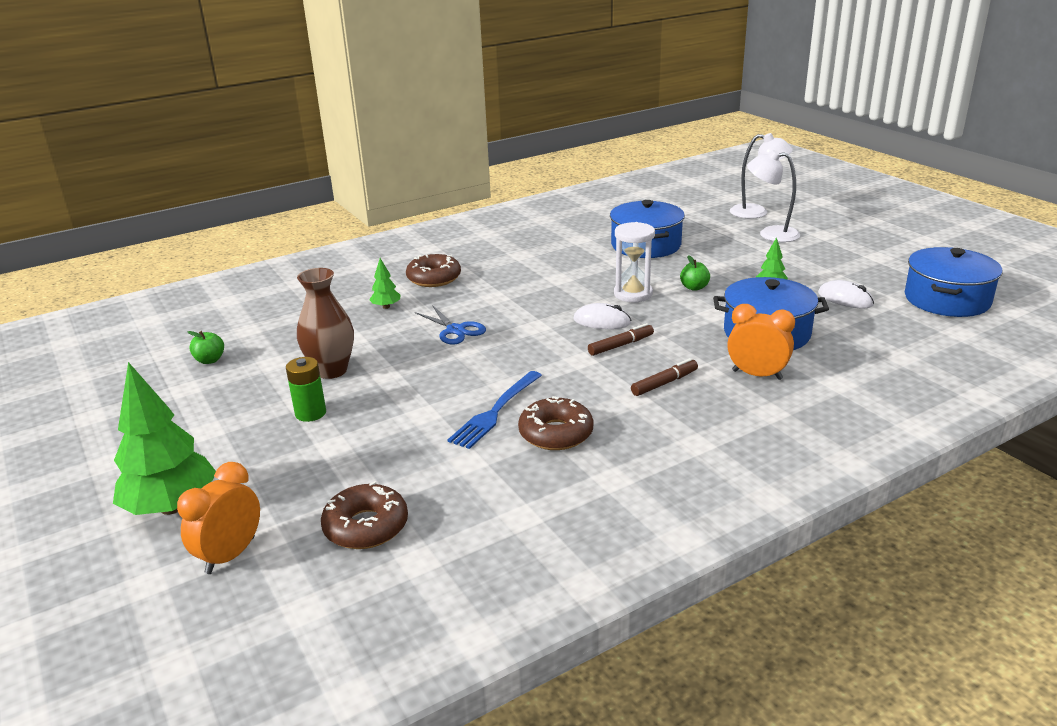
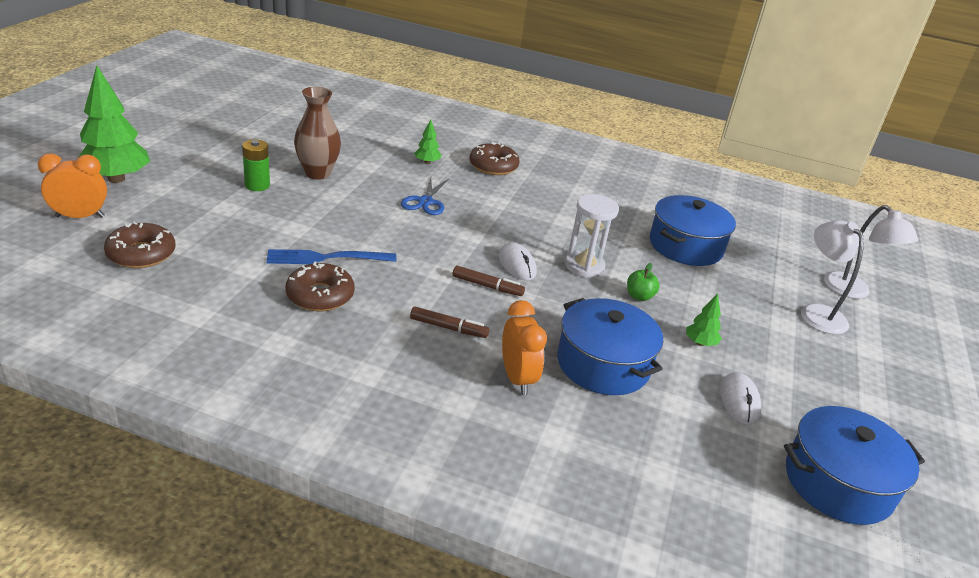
camera: 45 degrees right, 5 degrees up
(210, 360) = (288, 127): green apple -> none

